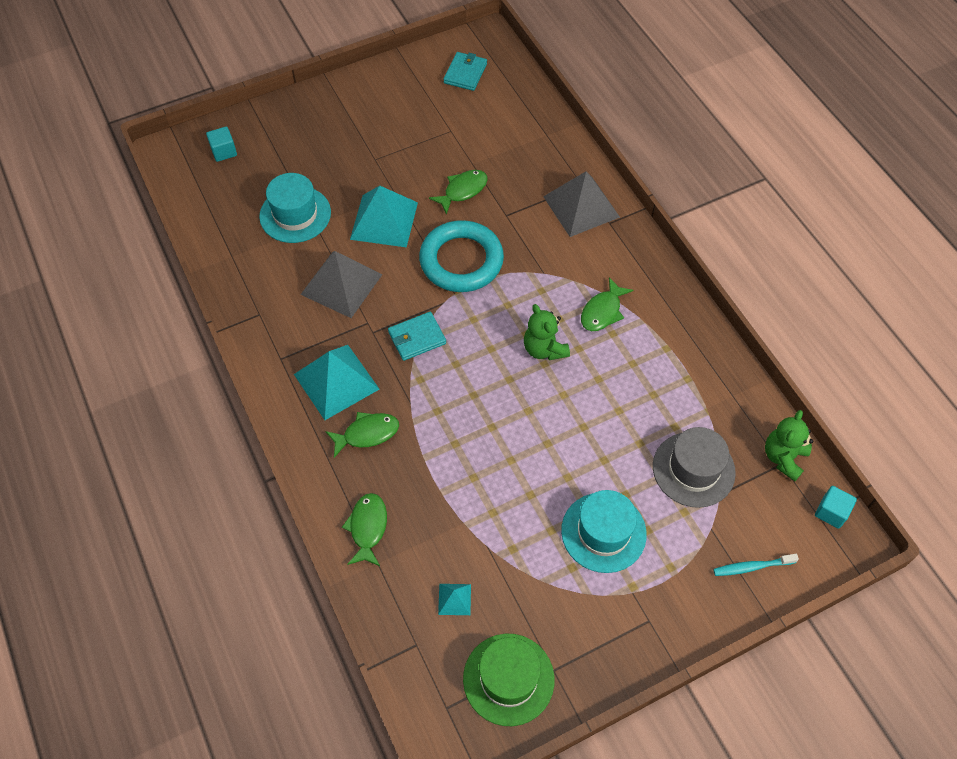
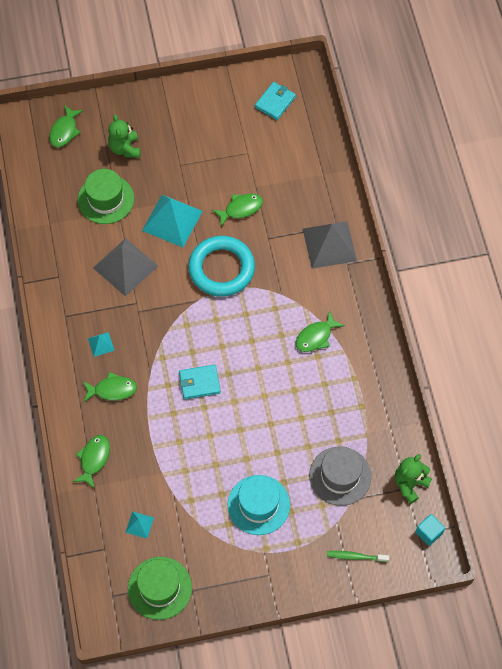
camera: 15 degrees right, 5 degrees up
(224, 151) = (64, 131): turquoise cube -> green fish
(295, 214) = (106, 199): turquoise hat -> green hat
(336, 381) = (101, 344): turquoise pyramid -> turquoise pyramid, size x0.45
(417, 338) = (169, 324): turquoise wallet -> turquoise wallet (199, 383)
(544, 349) = (261, 356): green teddy bear -> green teddy bear (125, 148)
(752, 567) = (355, 556): turquoise toothbrush -> green toothbrush

